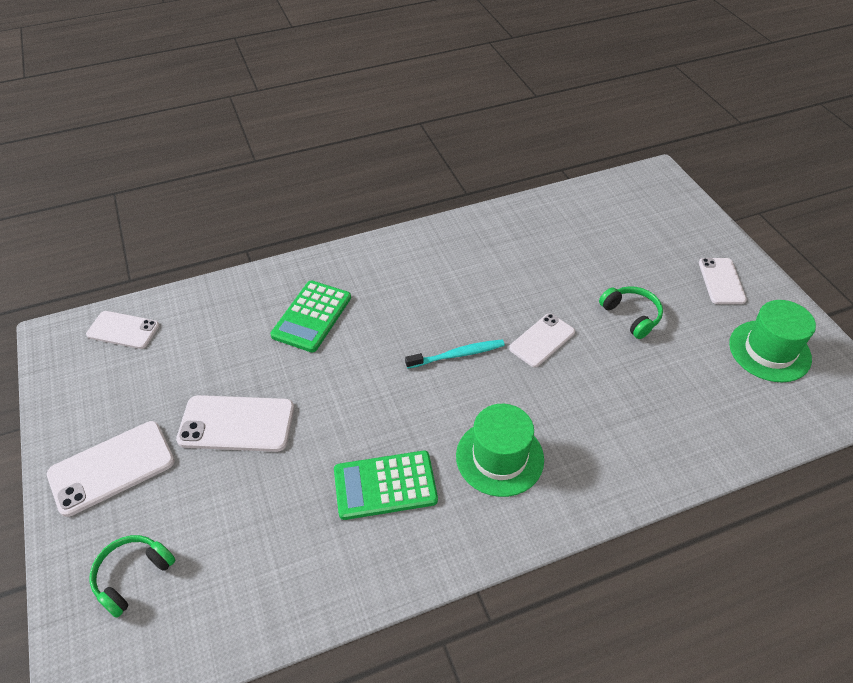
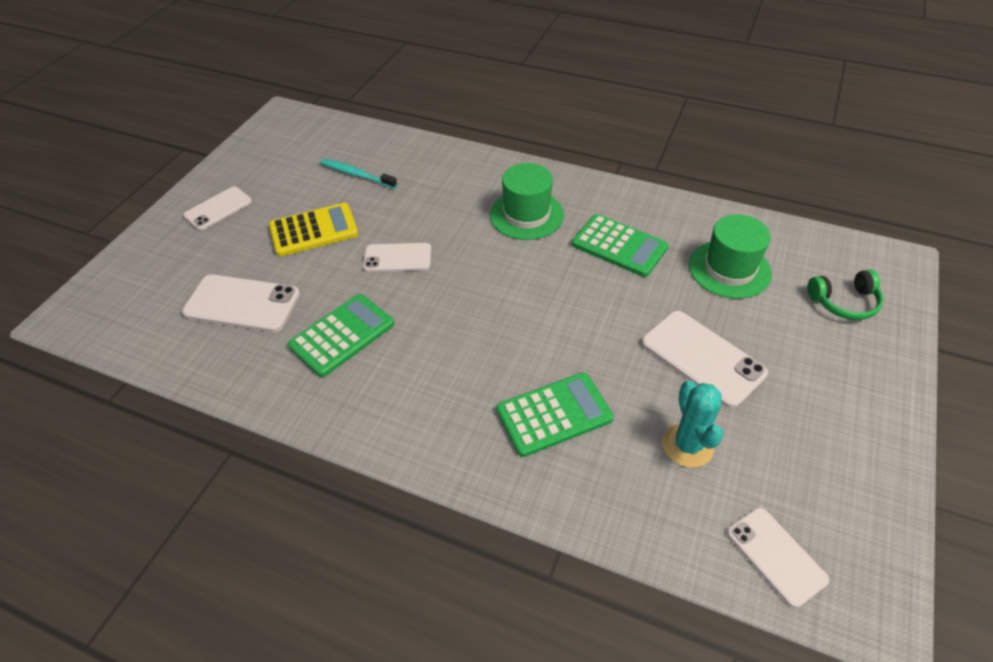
camera: 135 degrees left, 0 degrees up
(112, 468) = (839, 393): white phone -> white phone (242, 303)
(210, 355) = (687, 445): none -> turquoise cactus
(457, 355) = (470, 290): turquoise toothbrush -> turquoise toothbrush (356, 174)
(497, 270) = (342, 335): none -> green calculator
(631, 316) = (314, 230): green headphones -> yellow calculator
(769, 351) = (281, 159): green hat -> green hat (729, 269)

